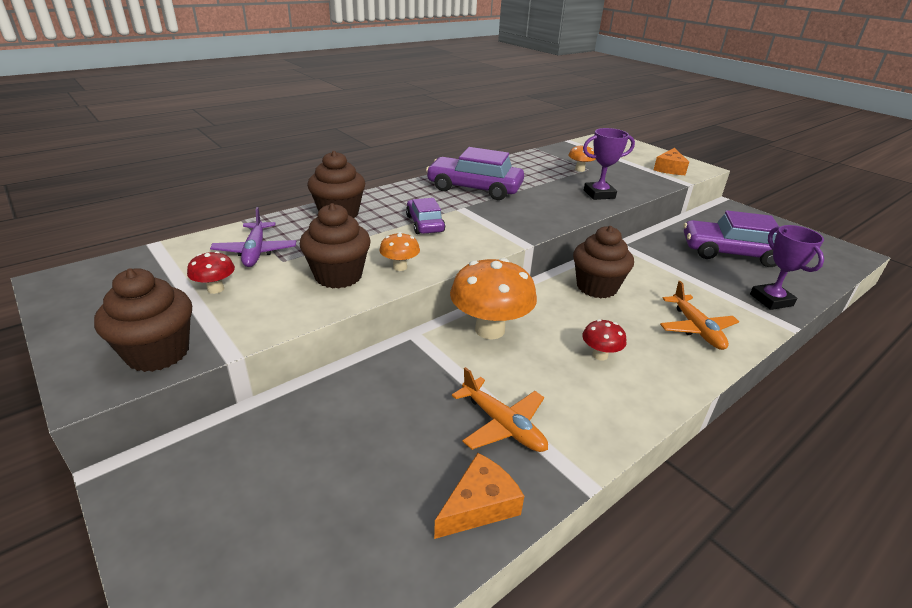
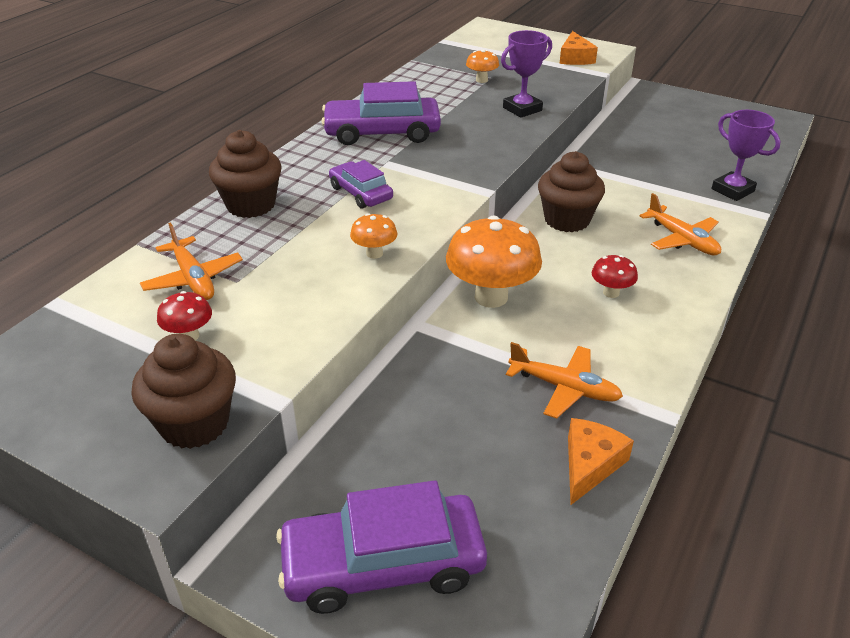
camera: 20 degrees left, 5 degrees up
(255, 251) = (193, 279): purple plane -> orange plane
(338, 276) = (316, 282): brown cupcake -> none
(731, 253) = (673, 146): purple car -> purple car (383, 564)

